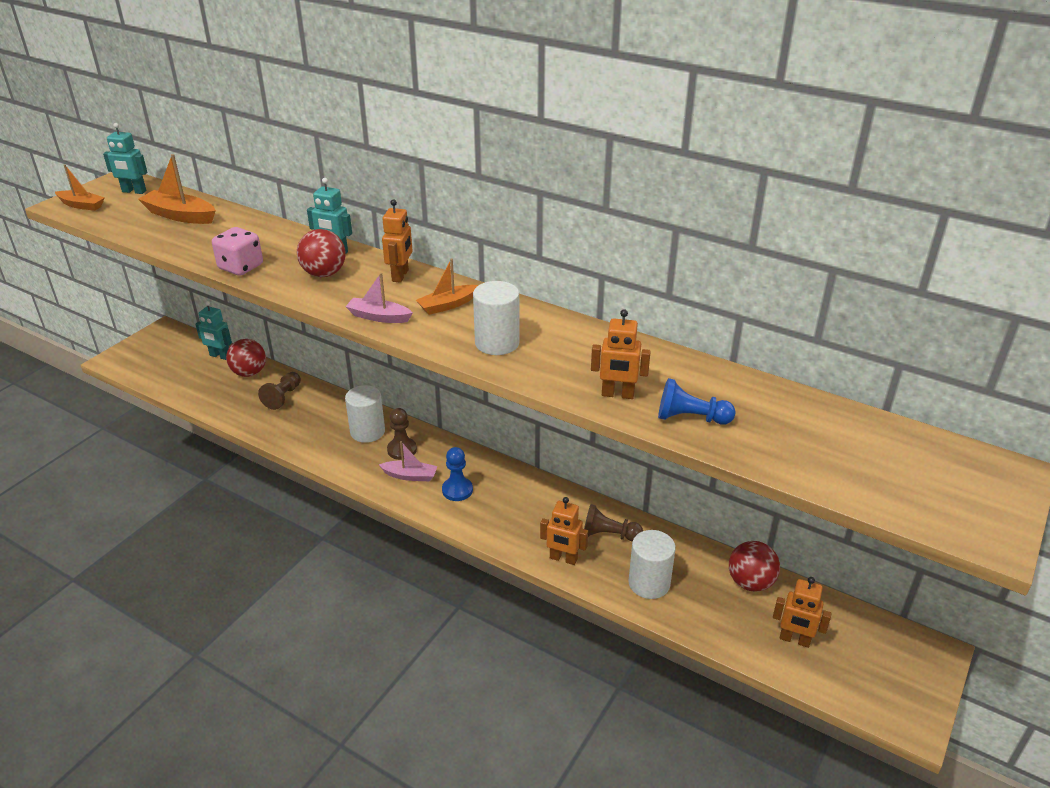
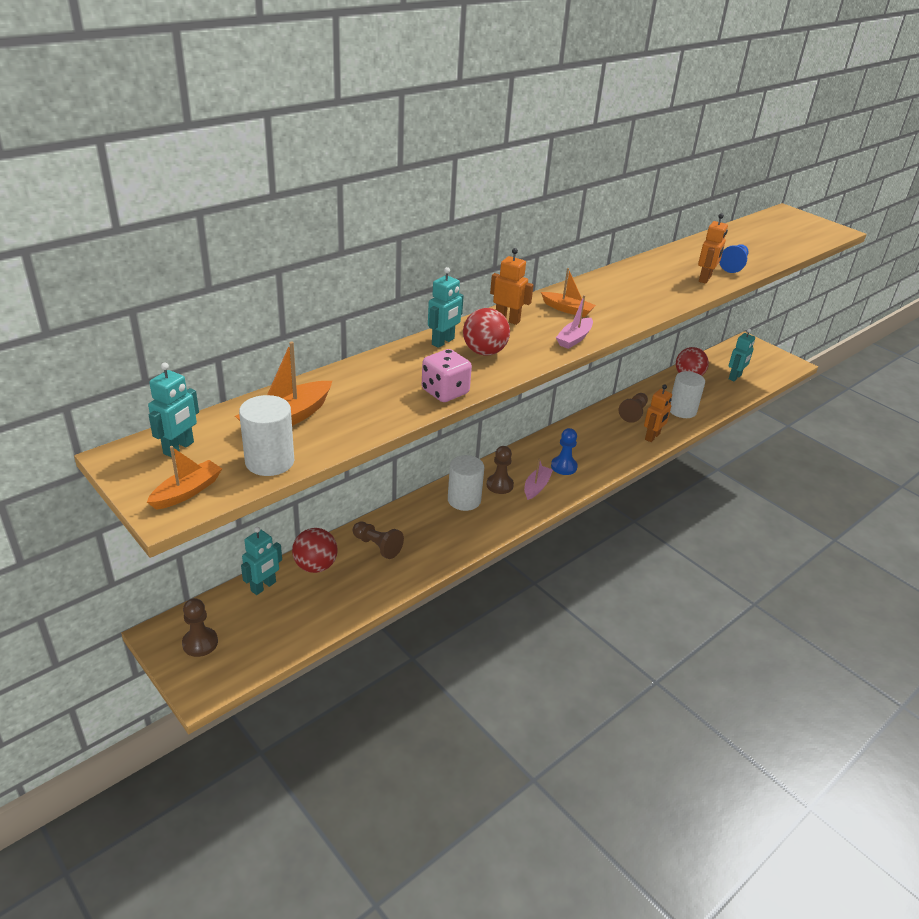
camera: 75 degrees left, 0 degrees up
(156, 347) = (200, 643): none -> brown pawn
(447, 305) = (567, 309): orange boat -> orange boat turned 45 degrees counterclockwise
(497, 343) = (630, 302): white cylinder -> white cylinder (269, 461)
(794, 640) = (735, 377): orange robot -> turquoise robot

